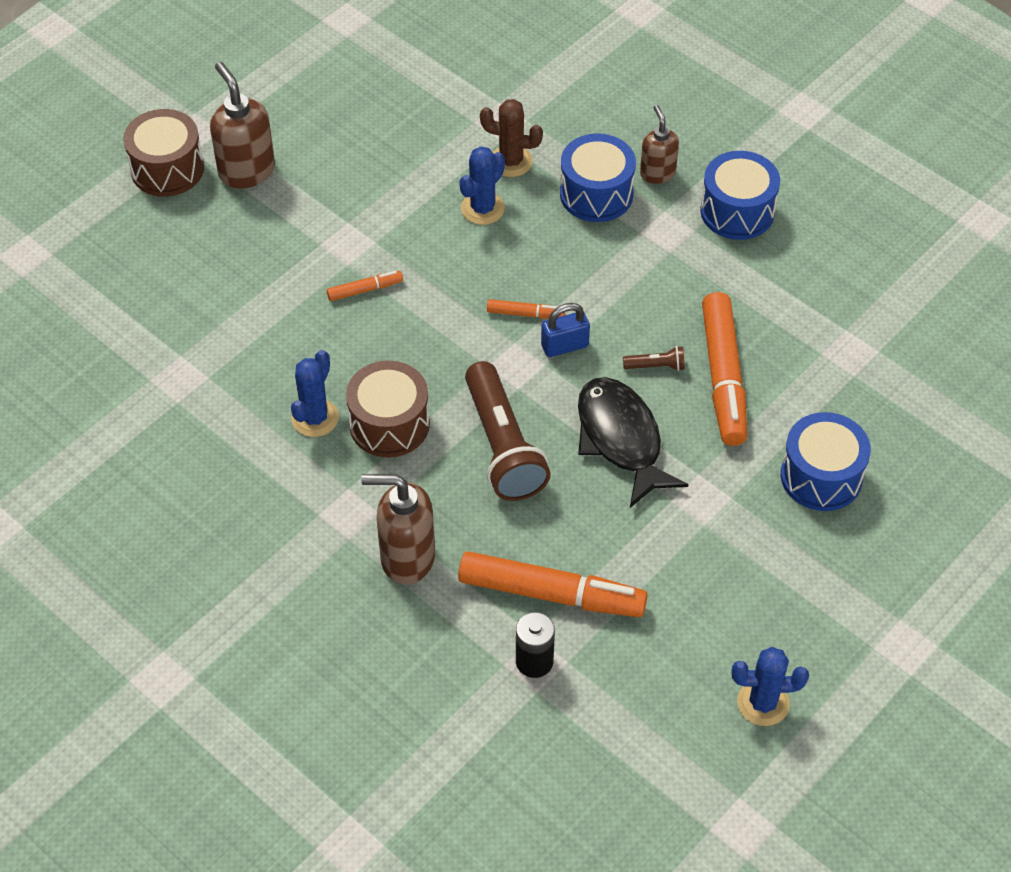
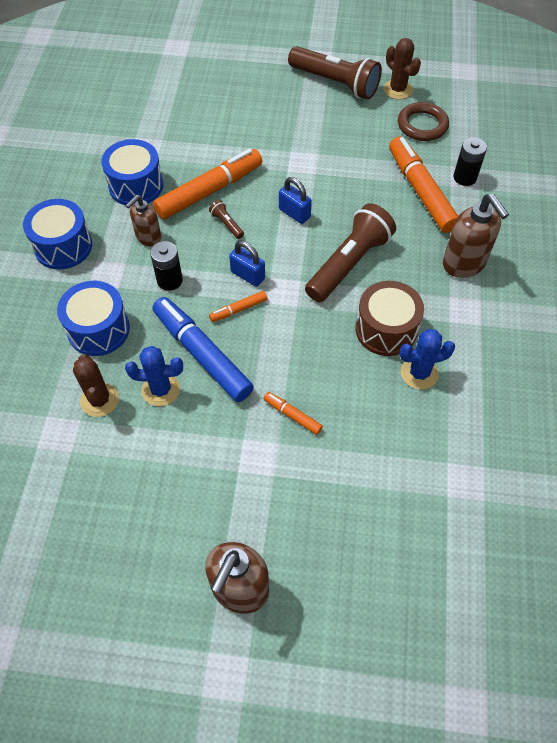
camera: 125 degrees left, 5 degrees up
(167, 169) = (284, 662): brown drum -> none
(495, 258) = (202, 354): none -> blue marker
(525, 314) = (238, 309): orange marker -> orange marker turned 90 degrees counterclockwise
(614, 277) = (169, 280): none -> black battery
(621, 439) = (294, 213): black fish -> blue padlock
(657, 173) = (54, 305): brown soap dispenser -> brown soap dispenser (148, 238)
(667, 682) = (422, 125): none -> brown ring
(763, 703) = (397, 90): blue cactus -> brown cactus
(821, 476) = (245, 124): blue drum -> blue drum (136, 186)
(832, 632) = (335, 83): none -> brown flashlight

